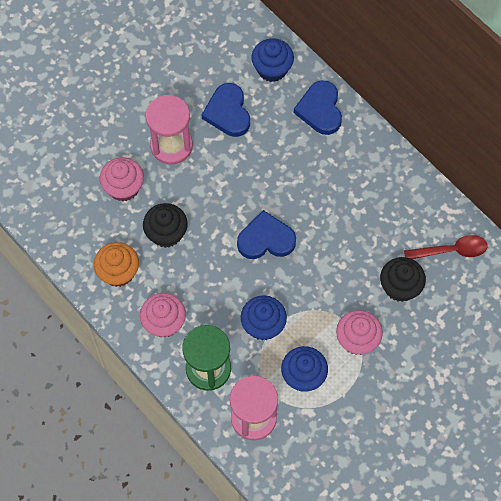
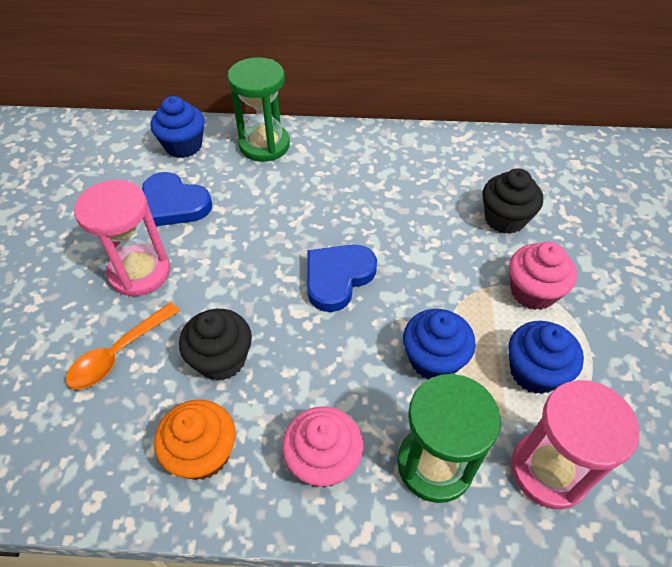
camera: 45 degrees left, 15 degrees down
(123, 187) = (118, 353): pink cupcake -> orange spoon
(320, 110) = (264, 145): blue heart -> green hourglass
(451, 250) = (503, 162): red spoon -> none

